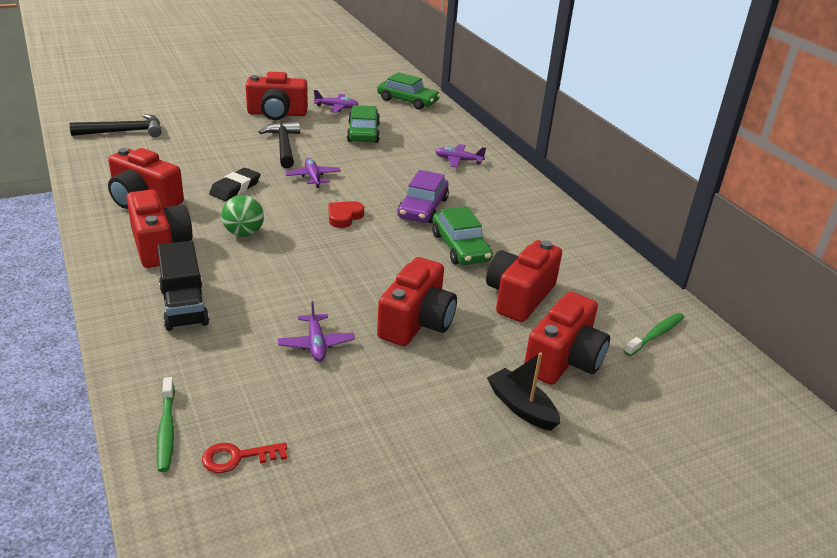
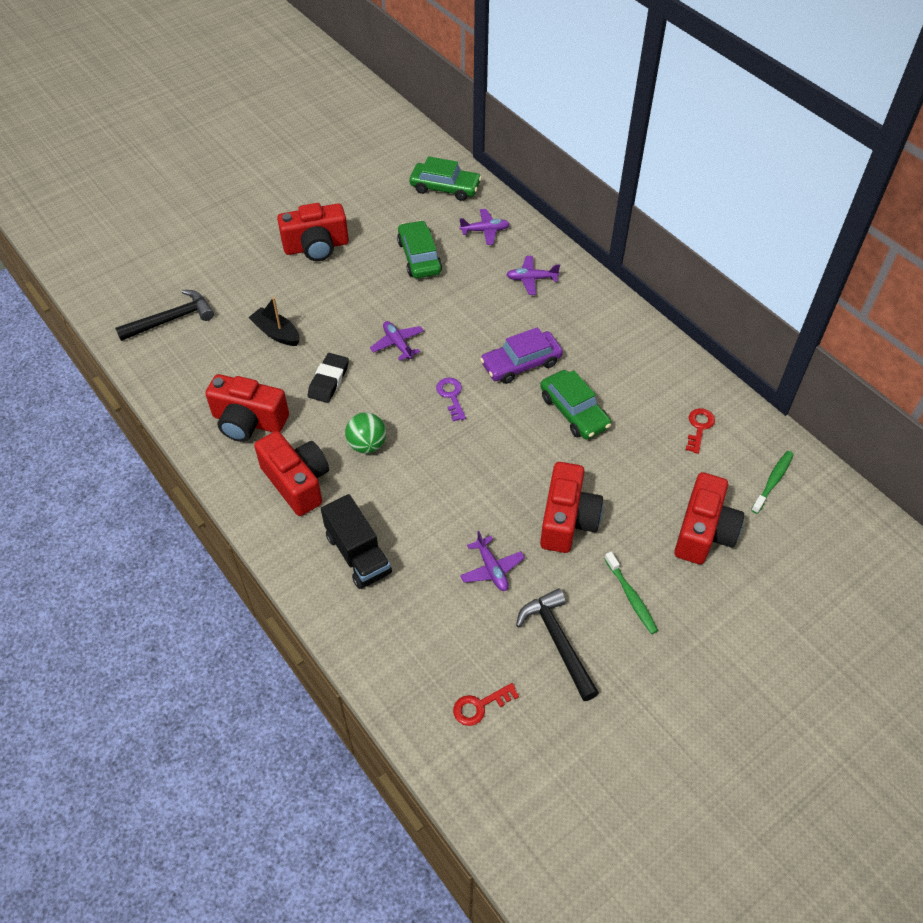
camera: 10 degrees left, 20 degrees up
(167, 430) = (412, 694): green toothbrush -> green toothbrush (631, 597)
(284, 146) = (347, 301): black hammer -> black hammer (558, 642)
(336, 107) = (374, 219): purple plane -> purple plane (485, 231)
(344, 217) = (451, 396): red heart -> purple key
(423, 208) = (521, 363): purple car -> purple car turned 60 degrees clockwise
(519, 296) = (646, 464): red camera -> none
(521, 407) = (683, 594): black boat -> black boat (276, 333)
(586, 281) = (699, 427): none -> red key

